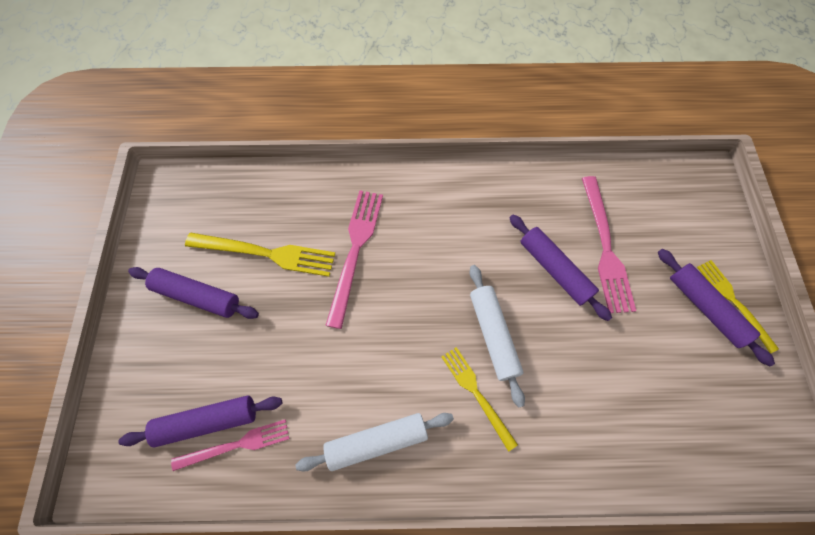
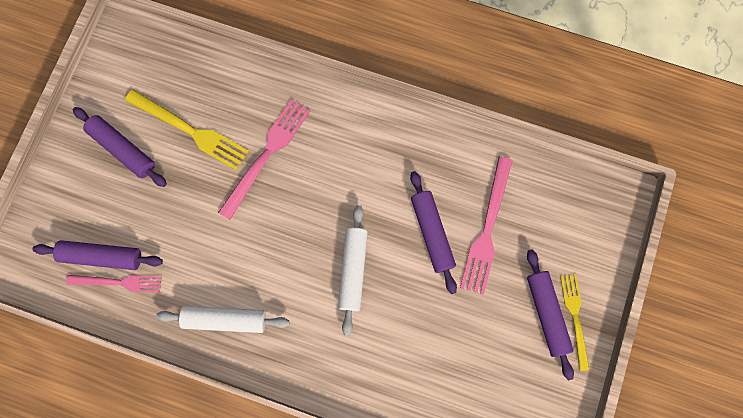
camera: 20 degrees right, 10 degrees up
(476, 393) = (318, 312): yellow fork -> none

